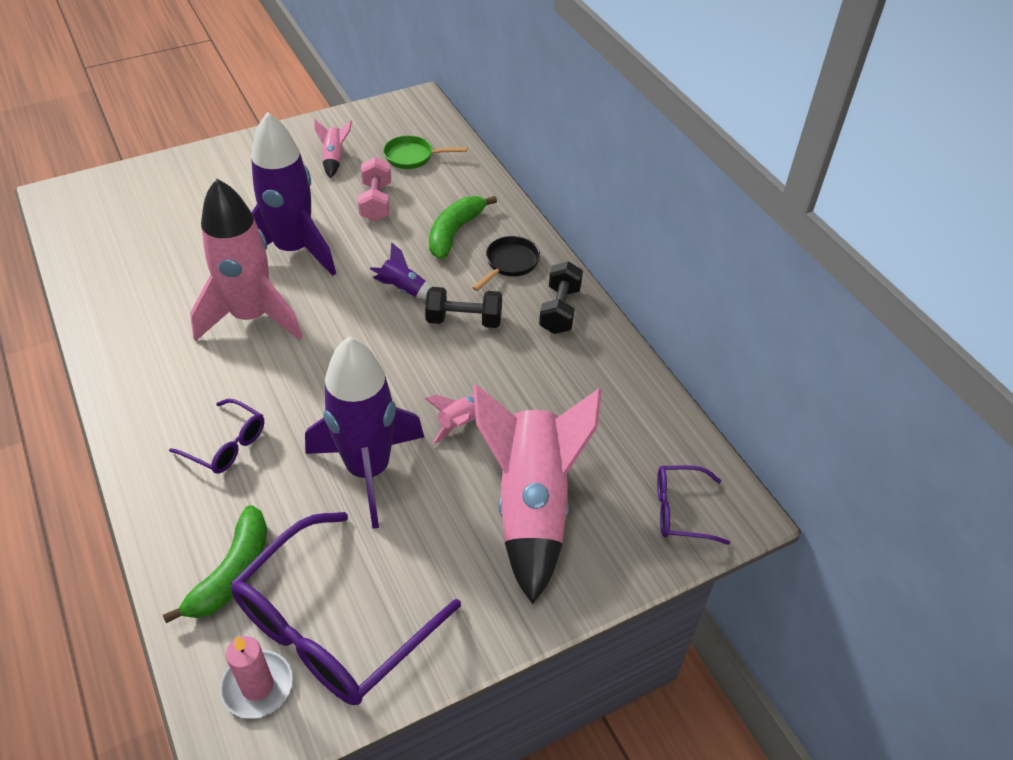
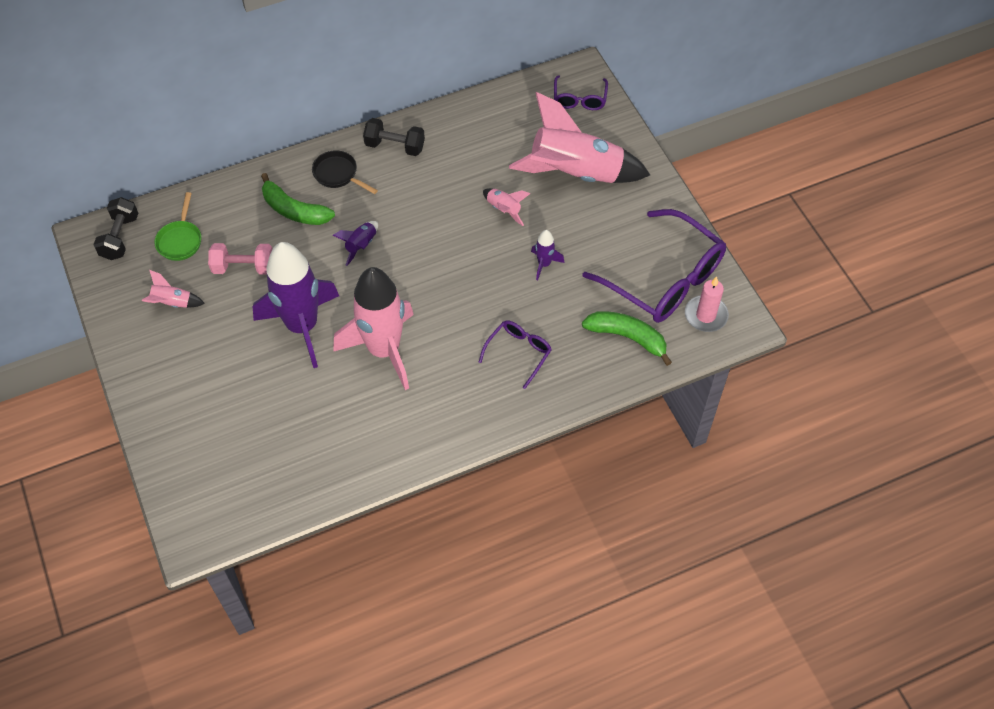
camera: 85 degrees left, 10 degrees up
(368, 470) = (544, 264): purple rocket -> purple rocket, size x0.42
(464, 320) = (400, 206): black dumbbell -> black dumbbell (120, 237)

